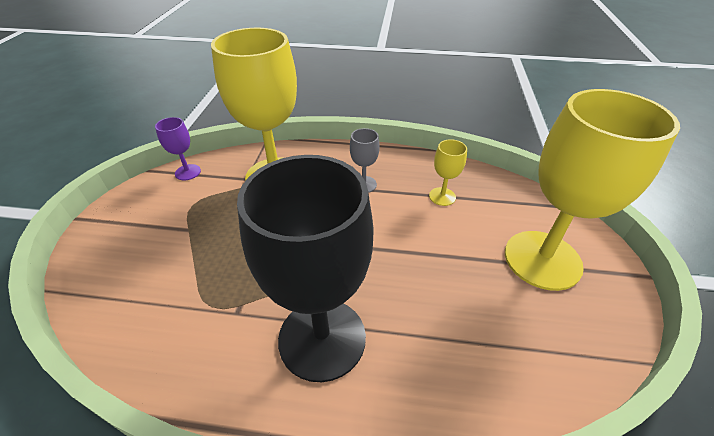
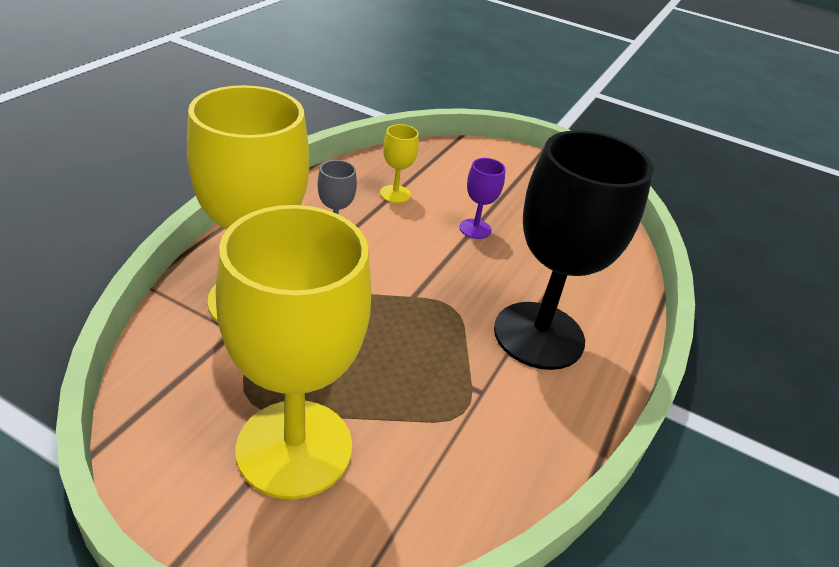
camera: 75 degrees left, 5 degrees down
(188, 172) = (154, 395): purple goblet -> purple goblet (475, 229)
(542, 259) = (507, 182): yellow goblet -> yellow goblet (294, 448)

